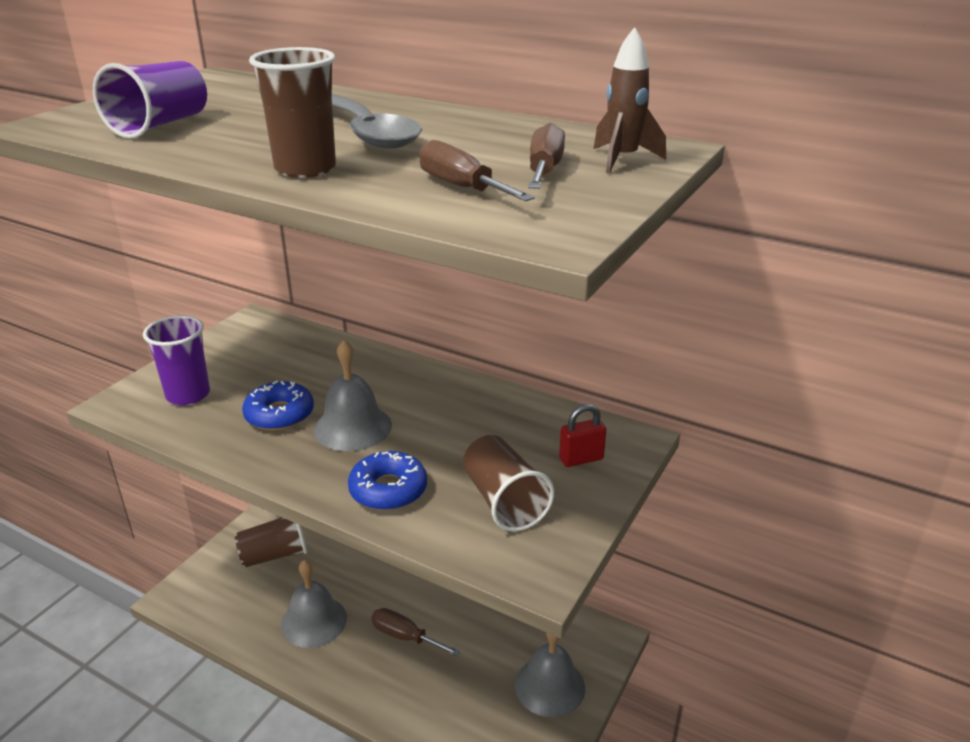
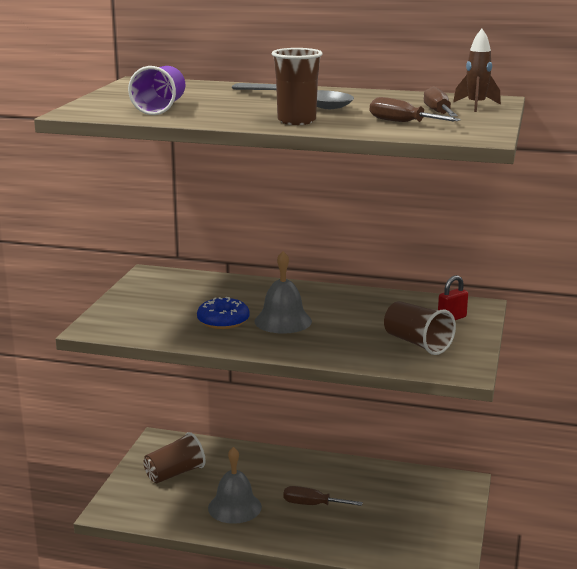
camera: 15 degrees left, 10 degrees down
(188, 395) = (142, 318): purple cup -> none
(388, 490) = (336, 347): blue donut -> none
(549, 686) = (436, 514): grey bell -> none

